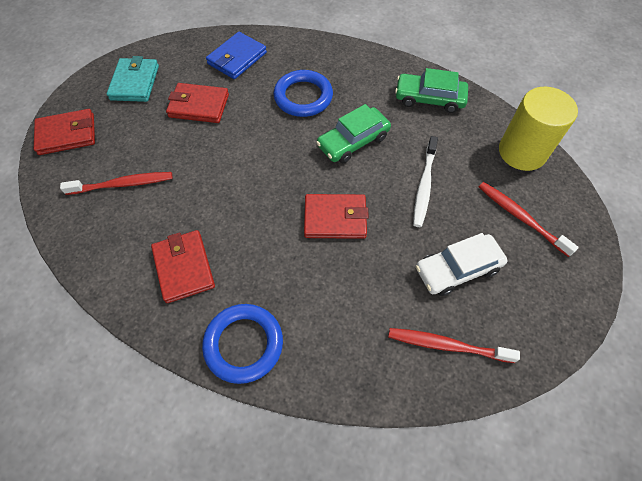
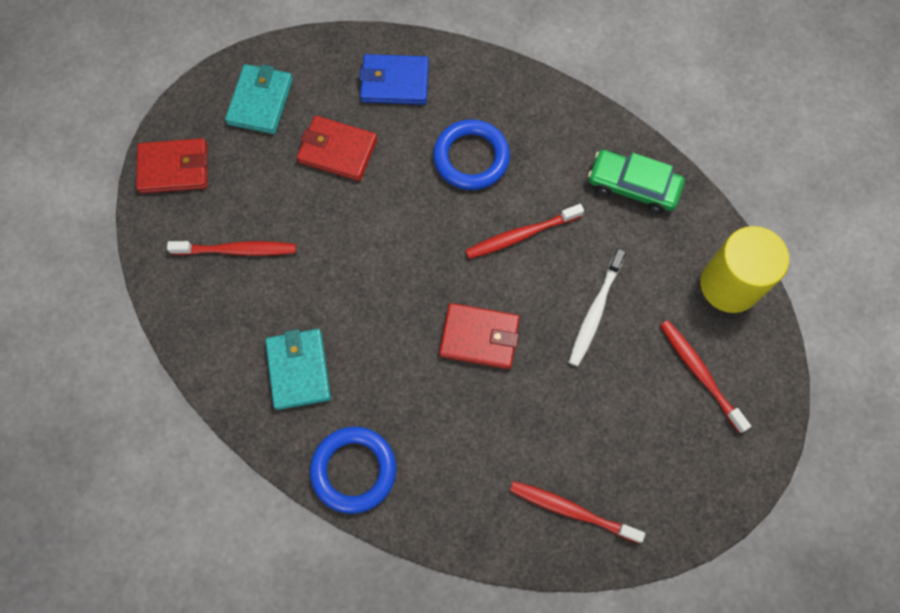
camera: 10 degrees right, 10 degrees up
(184, 267) = (299, 370): red wallet -> turquoise wallet
(237, 58) = (395, 82): blue wallet -> blue wallet turned 45 degrees clockwise
(353, 141) = (521, 235): green car -> red toothbrush
(457, 269) = (606, 425): white car -> none

